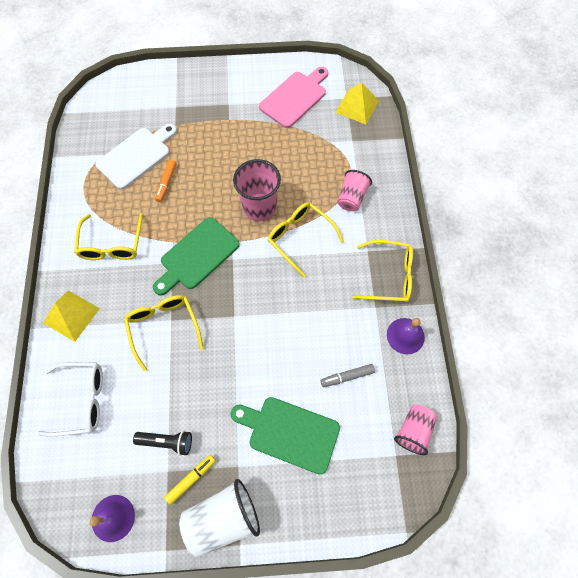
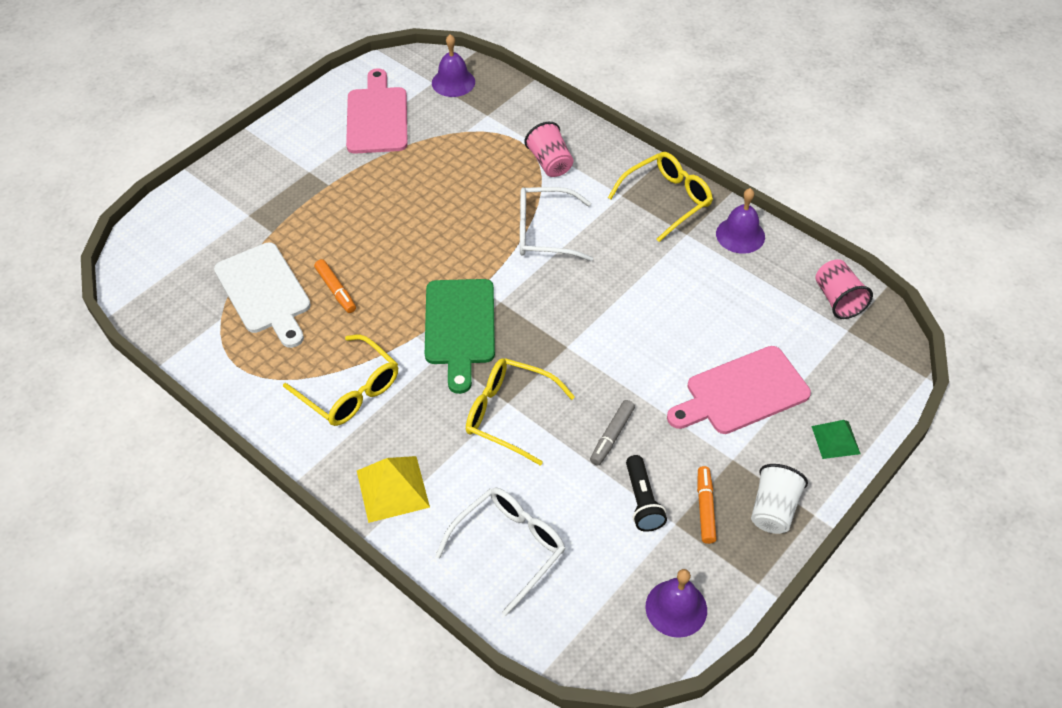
camera: 45 degrees left, 15 degrees down
(136, 156) = (264, 292): white cutting board -> white cutting board turned 150 degrees clockwise
(167, 441) = (642, 501): black flashlight -> black flashlight turned 120 degrees clockwise
(191, 479) = (705, 508): yellow marker -> orange marker
(223, 518) = (773, 509): white cup -> white cup, size x0.65
(259, 207) = (468, 237): pink cup -> none
(290, 433) = (742, 392): green cutting board -> pink cutting board
(300, 238) = (544, 232): yellow glasses -> white glasses
(305, 514) = (835, 440): none -> green pyramid
(347, 376) = (733, 307): grey marker -> grey marker (612, 436)
(357, 106) = (453, 82): yellow pyramid -> purple bell

